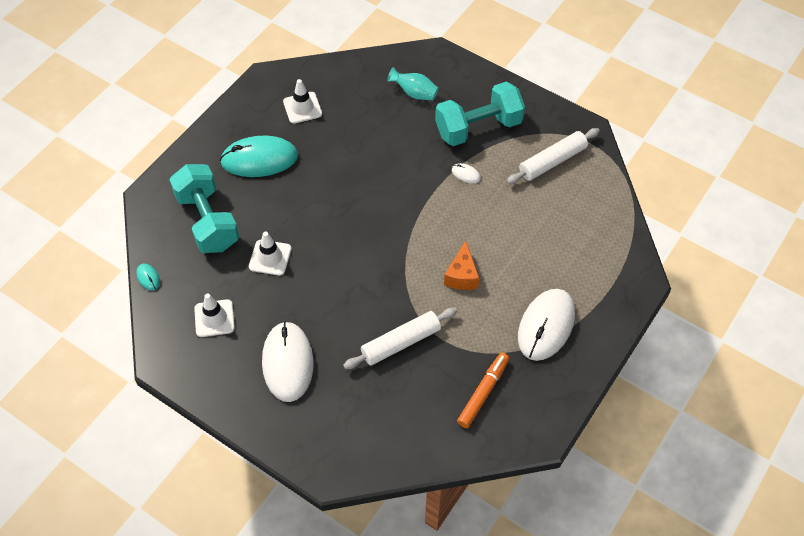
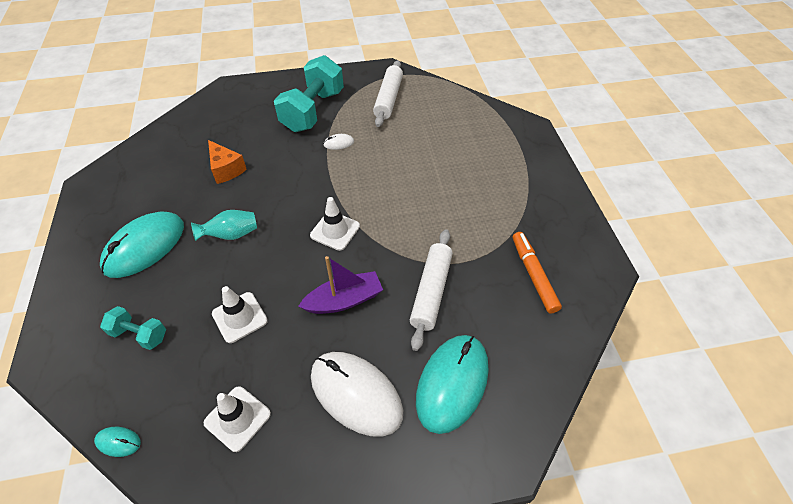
camera: 45 degrees left, 5 degrees down
(208, 221) = (139, 334): turquoise dumbbell -> turquoise dumbbell, size x0.50
(302, 108) = (148, 184): white traffic cone -> white traffic cone (335, 231)
(341, 300) = (344, 300): none -> purple boat
(347, 407) = (452, 383): none -> turquoise mouse
(414, 93) = (238, 119): turquoise vase -> turquoise vase (231, 235)
(462, 275) = (416, 208): orange cheese -> orange cheese (226, 169)
(546, 326) = (513, 196): white mouse -> none

